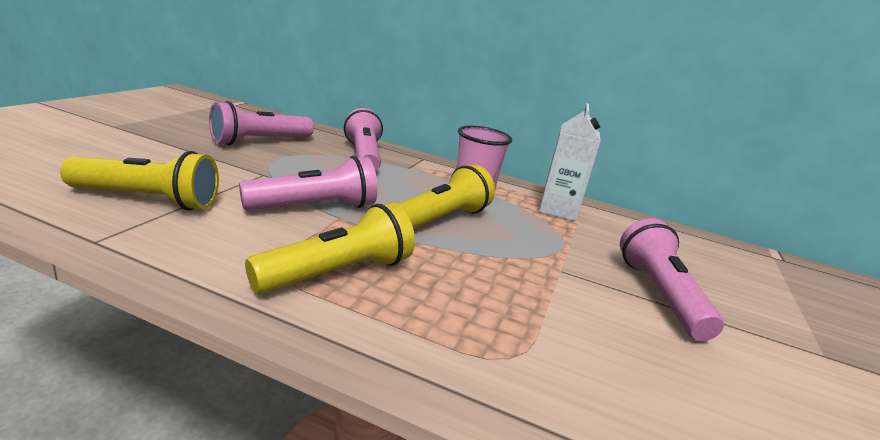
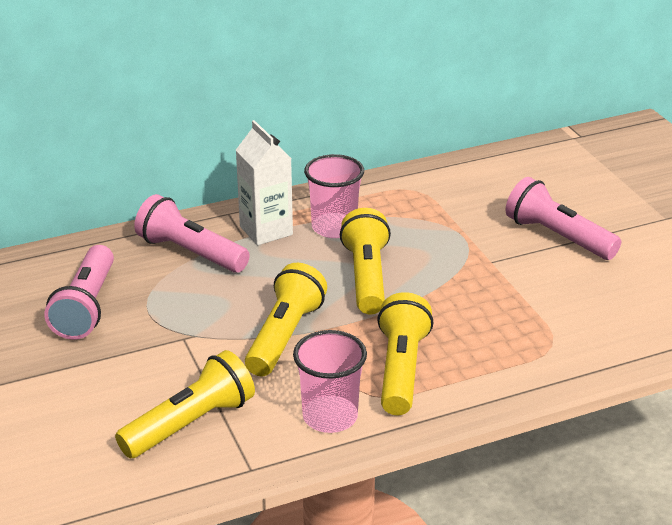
camera: 40 degrees left, 10 degrees up
(219, 257) = (330, 417): none -> pink cup
(315, 207) = (284, 336): pink flashlight -> yellow flashlight
(558, 210) = (408, 198): white carton -> white carton (266, 230)

